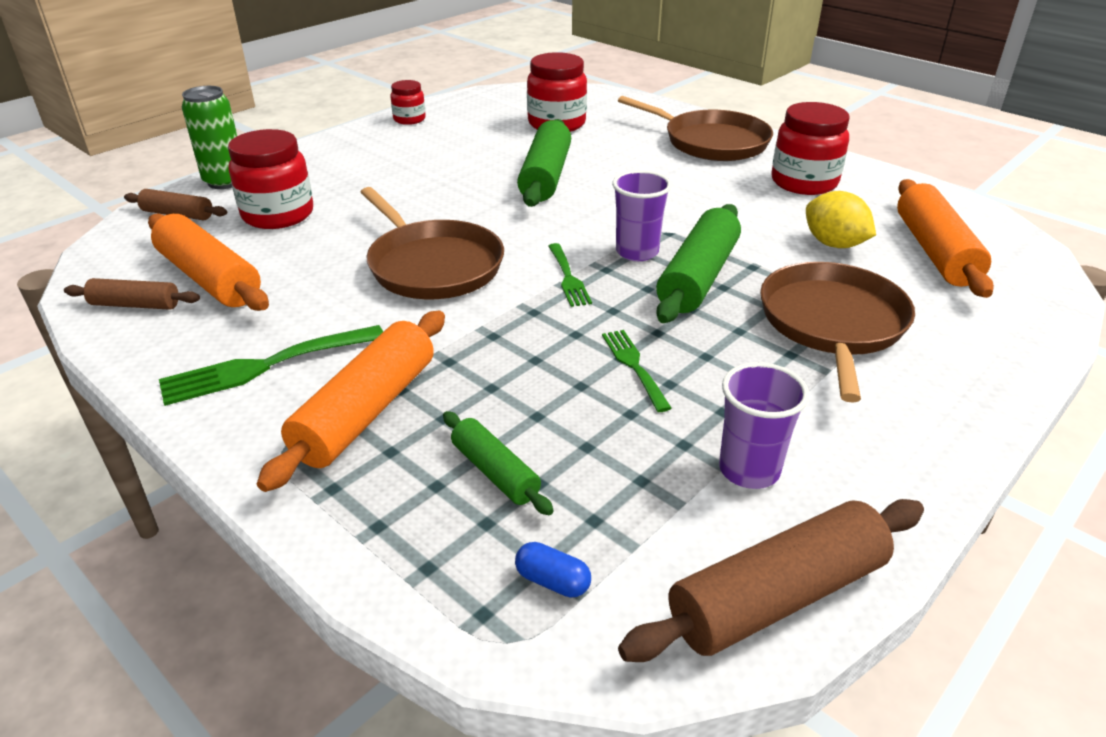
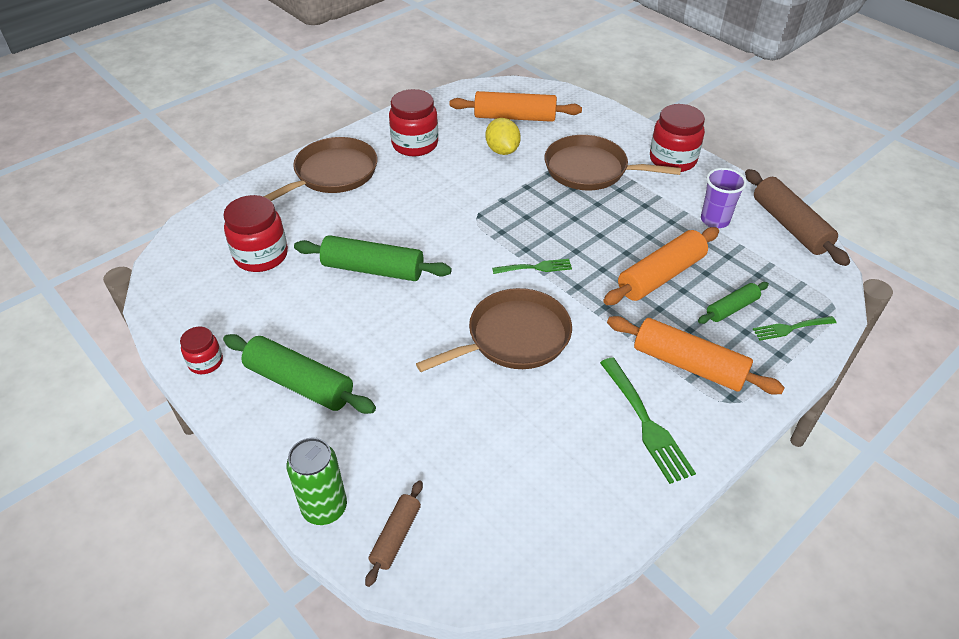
camera: 85 degrees left, 10 degrees up
(135, 305) = (566, 528): brown rolling pin -> none
(210, 278) = (524, 481): orange rolling pin -> orange rolling pin (660, 275)
(278, 215) = (412, 449): red jar -> red jar (672, 160)
(552, 581) = (799, 291): blue capsule -> none
(634, 366) = (634, 248): green fork -> green fork (791, 328)
(637, 252) = (504, 232): purple cup -> none
(697, 277) = (538, 210): green rolling pin -> green rolling pin (299, 383)
(834, 244) = (502, 150): yellow lemon -> yellow lemon turned 75 degrees counterclockwise

